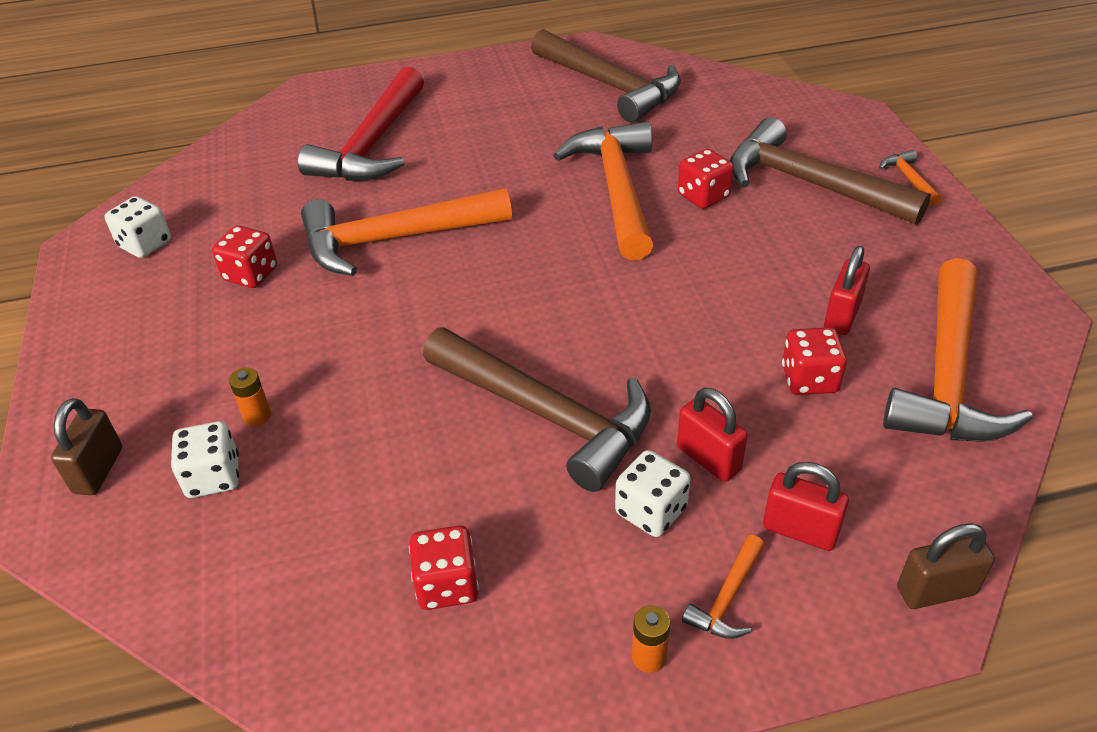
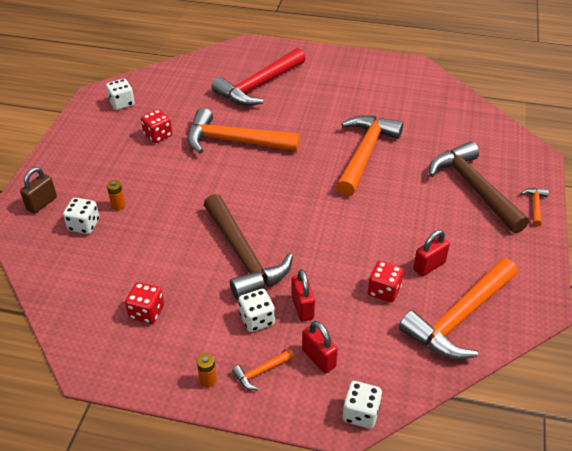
camera: 25 degrees right, 0 degrees up
(609, 86) = (407, 92): brown hammer -> none
(703, 196) = (408, 174): red dice -> none
(936, 591) = (360, 413): brown padlock -> white dice

